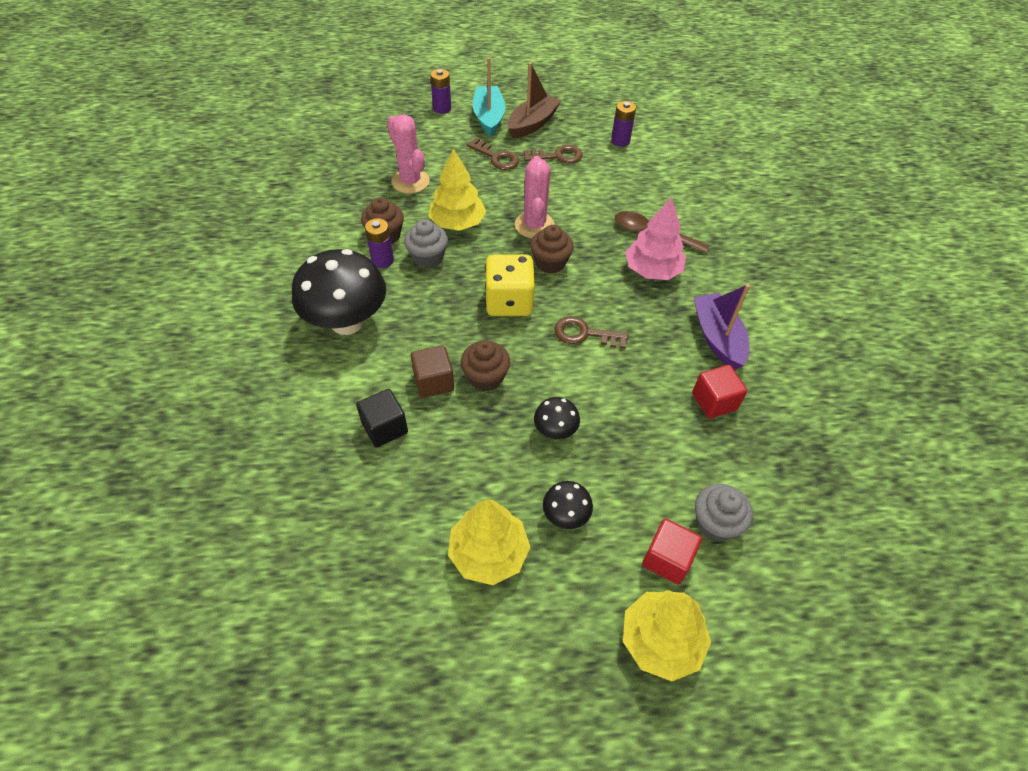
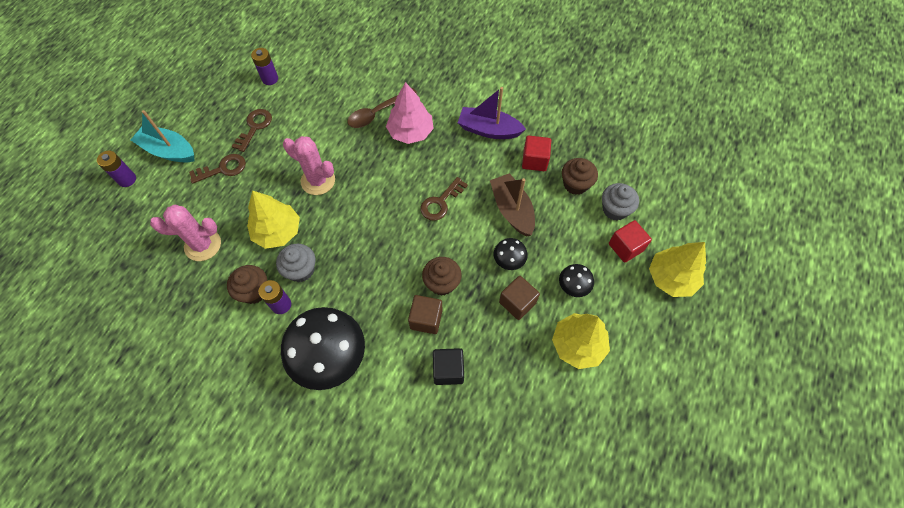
camera: 60 degrees left, 10 degrees up
(506, 462) = (517, 302): none -> brown cube
(509, 302) = (382, 235): yellow dice -> none
(532, 124) = (203, 124): brown boat -> brown boat (512, 210)
(550, 263) = (362, 190): brown cupcake -> brown cupcake (575, 184)

